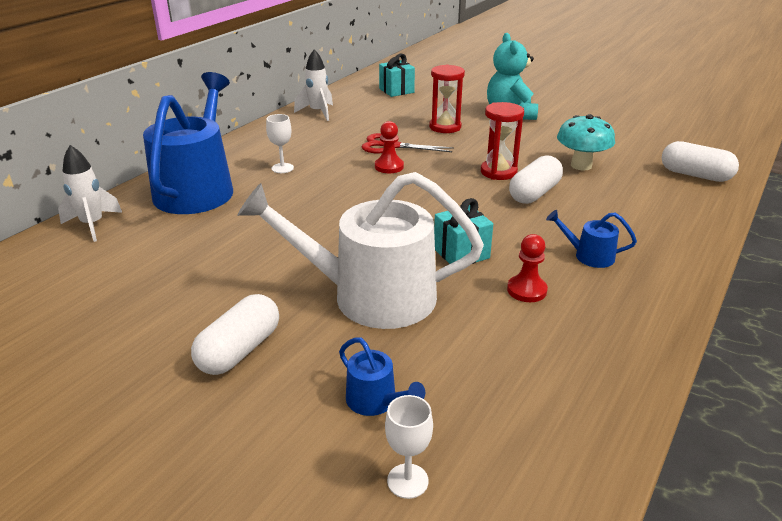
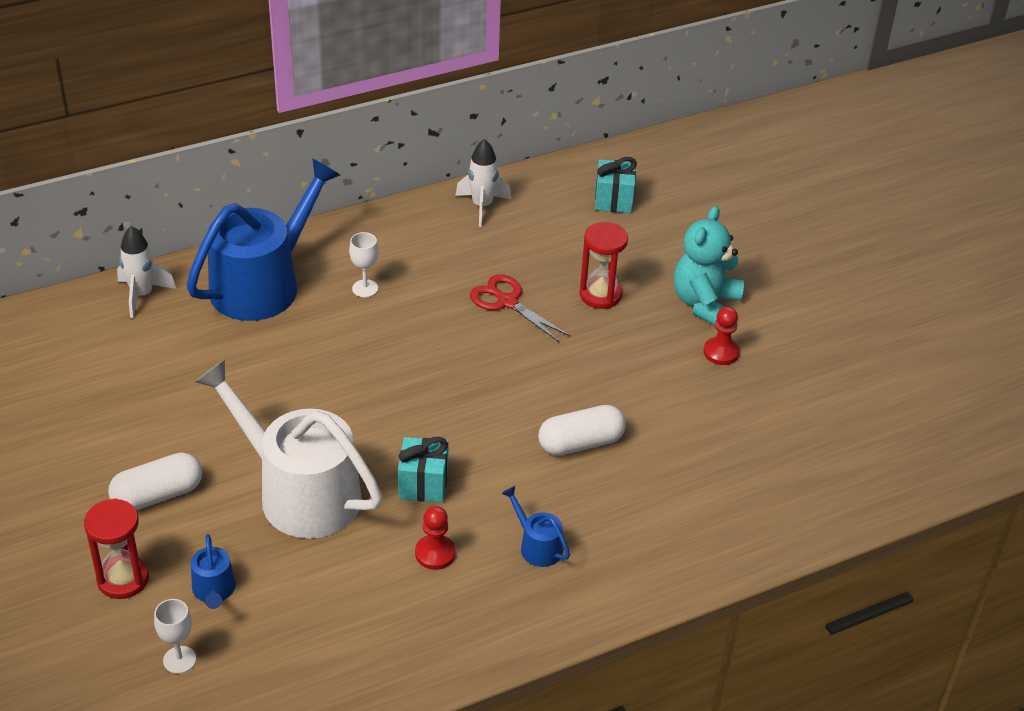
camera: 30 degrees right, 10 degrees up
(389, 166) = (473, 334): red pawn -> red pawn (721, 352)
(498, 172) = (579, 395): red hourglass -> red hourglass (123, 579)
(581, 165) = (682, 427): turquoise mushroom -> none
(695, 175) = (795, 502): white capsule -> none

